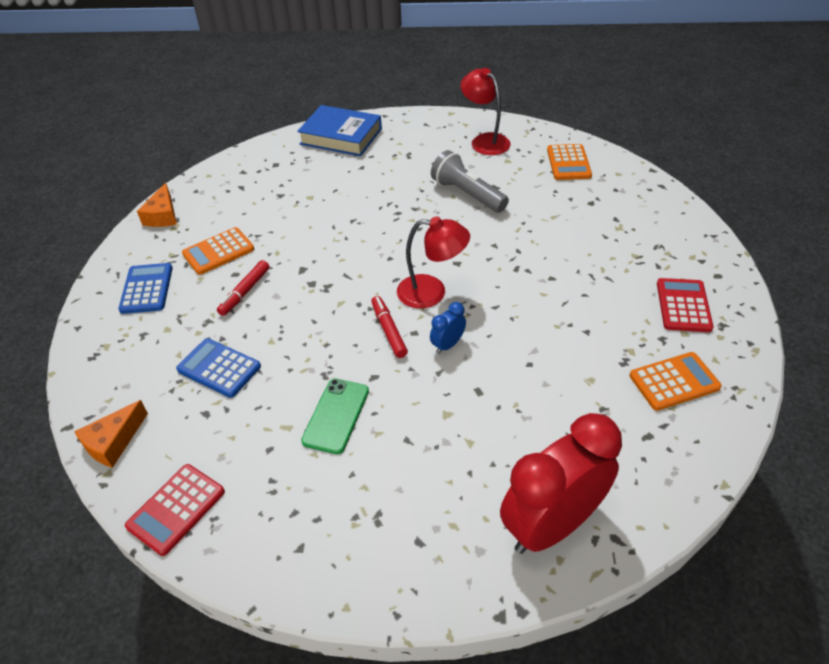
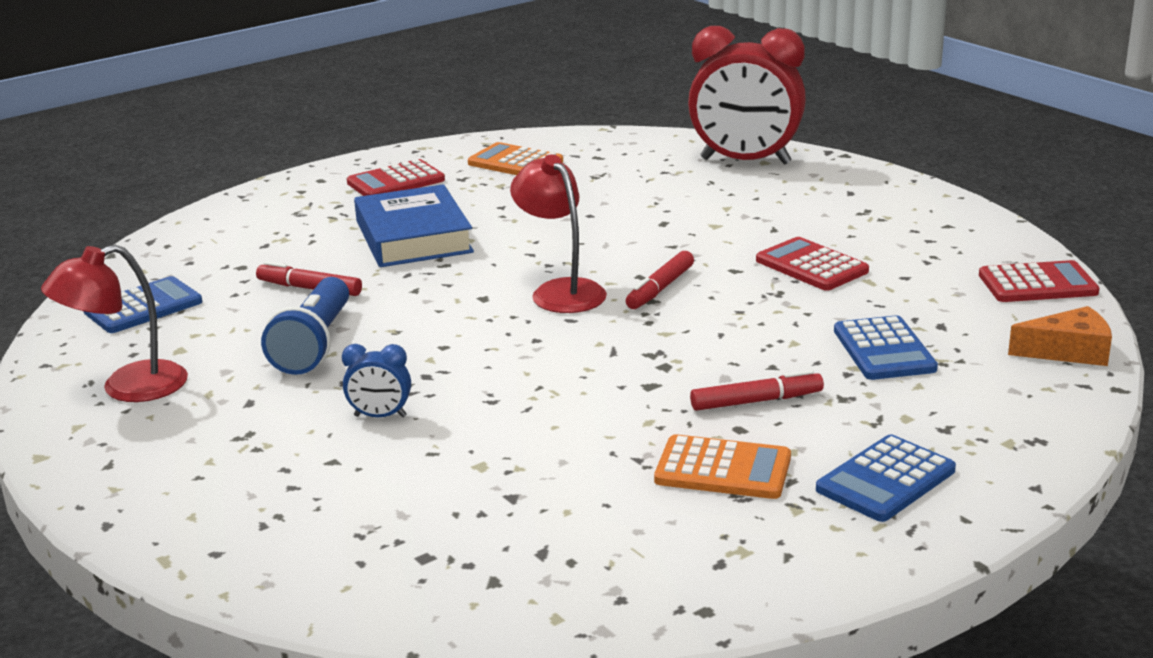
camera: 130 degrees left, 20 degrees down
(163, 215) = (734, 585): orange cheese -> none
(336, 415) = (811, 266): green phone -> red calculator
(341, 136) = (242, 534): blue book -> blue book (413, 237)
(448, 345) = (628, 254): blue clock -> blue clock (380, 416)
(467, 194) = (314, 345): grey flashlight -> blue flashlight
(485, 141) = (127, 388): red lamp -> red lamp turned 45 degrees clockwise
(535, 213) = (309, 288): none -> red marker
(568, 163) = (143, 307): orange calculator -> blue calculator

